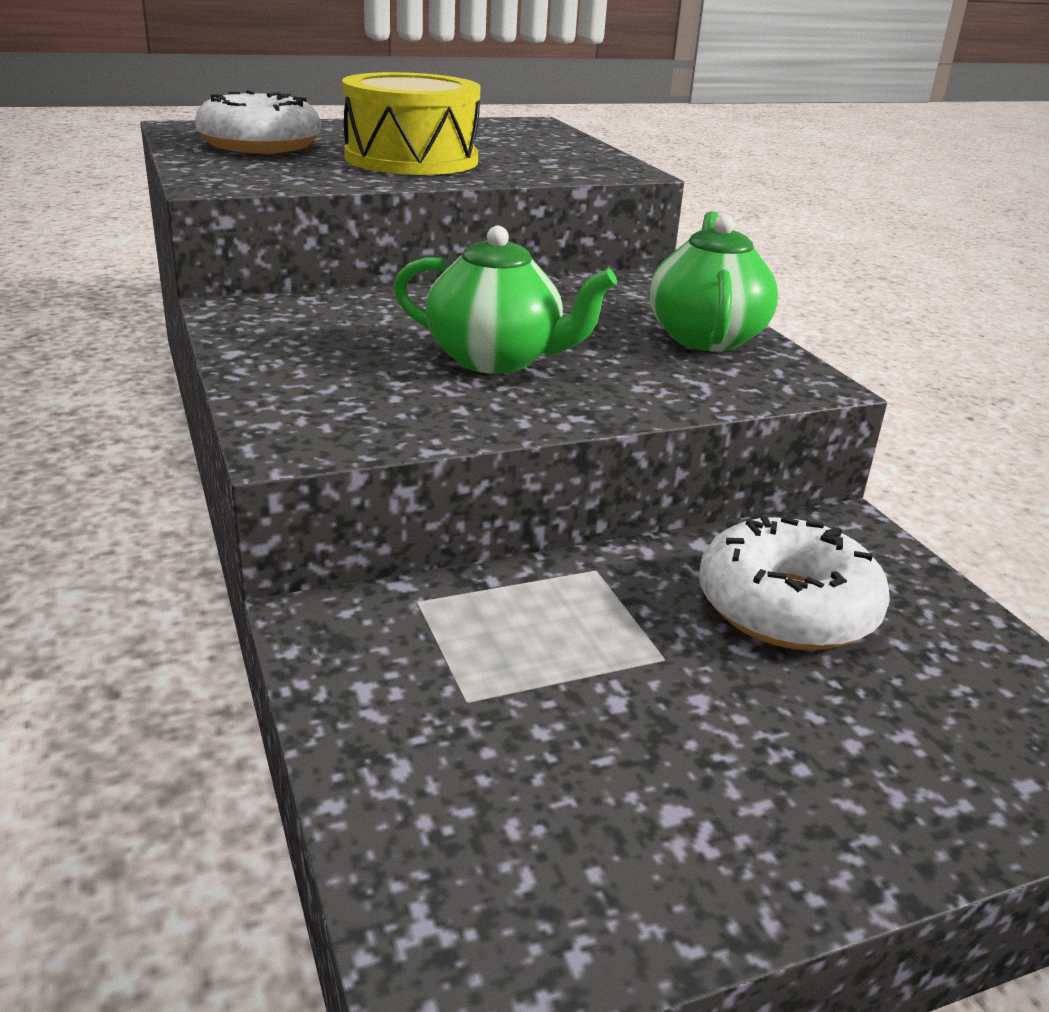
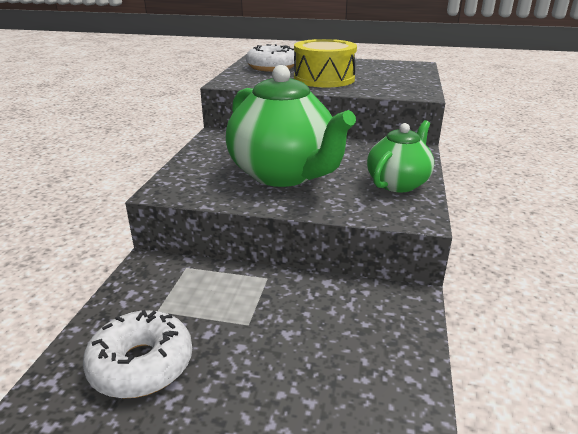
camera: 35 degrees right, 0 degrees up
(497, 359) = (284, 174): green teapot -> green teapot, size x1.75
(786, 607) = (329, 323): white donut -> white donut (141, 364)

